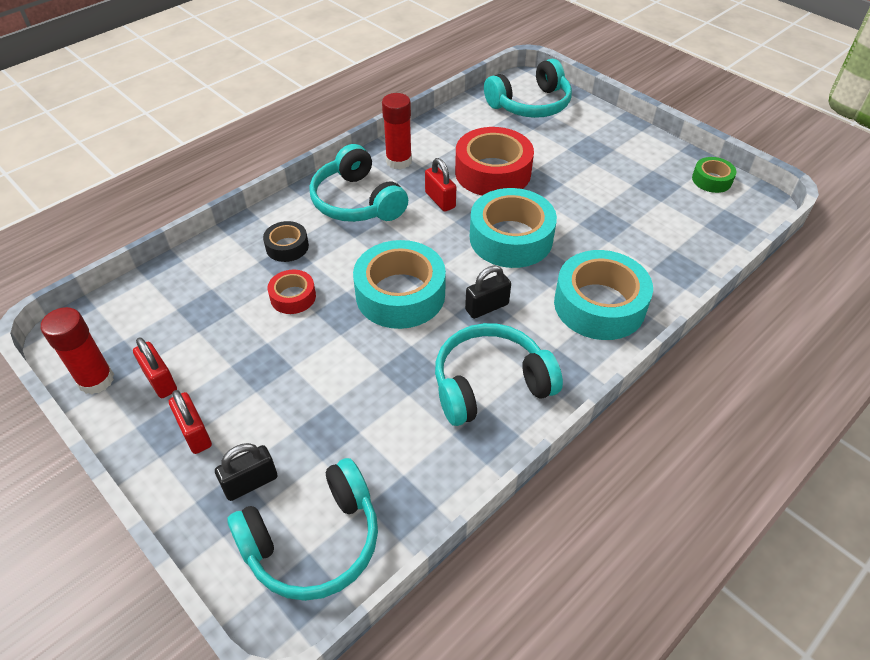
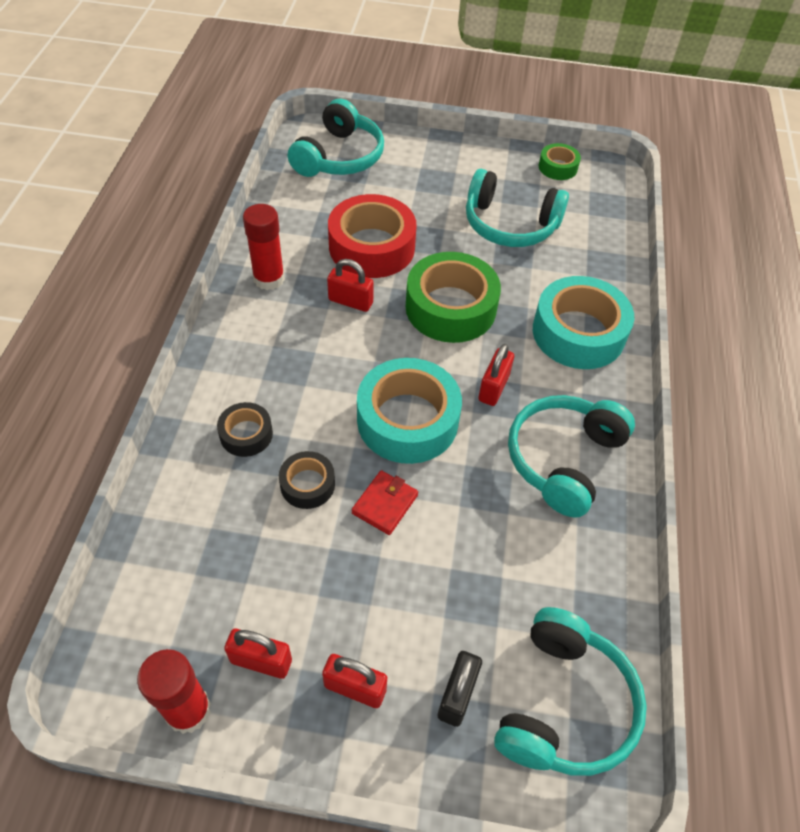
camera: 40 degrees left, 5 degrees up
(293, 297) = (307, 484): red tape -> black tape
(329, 337) = (385, 504): none -> red wallet
(357, 201) = (270, 345): turquoise headphones -> turquoise headphones (510, 224)
(487, 307) = (493, 388): black padlock -> red padlock
(511, 238) = (450, 308): turquoise tape -> green tape

